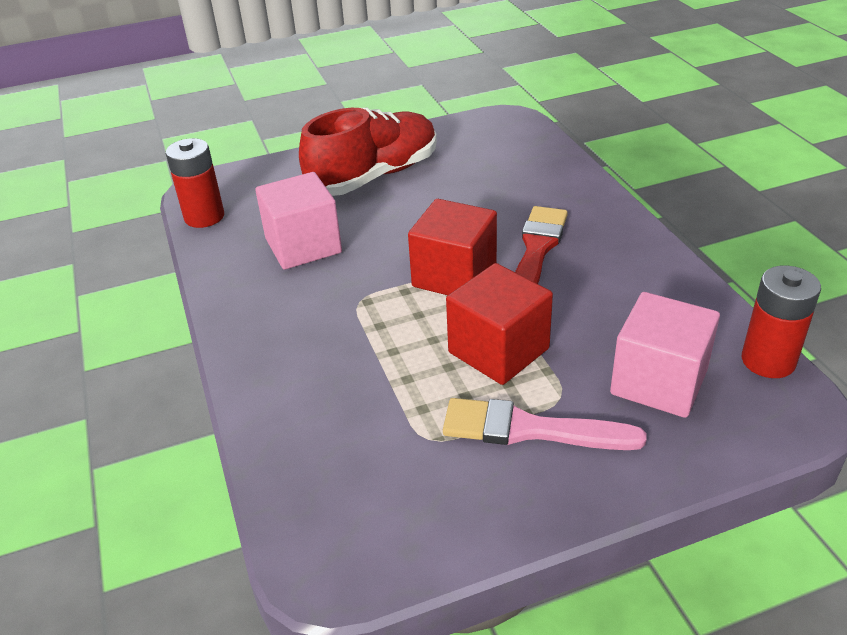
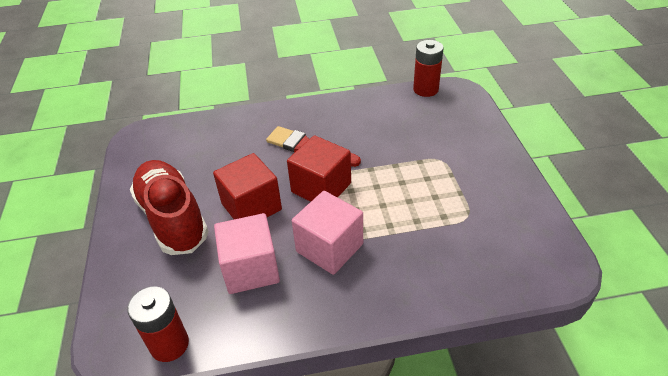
camera: 80 degrees left, 5 degrees up
(498, 350) = (399, 178): red cube -> red cube (251, 207)
(530, 429) = (464, 175): pink brush -> none
(658, 382) = (435, 125): pink cube -> pink cube (329, 248)

